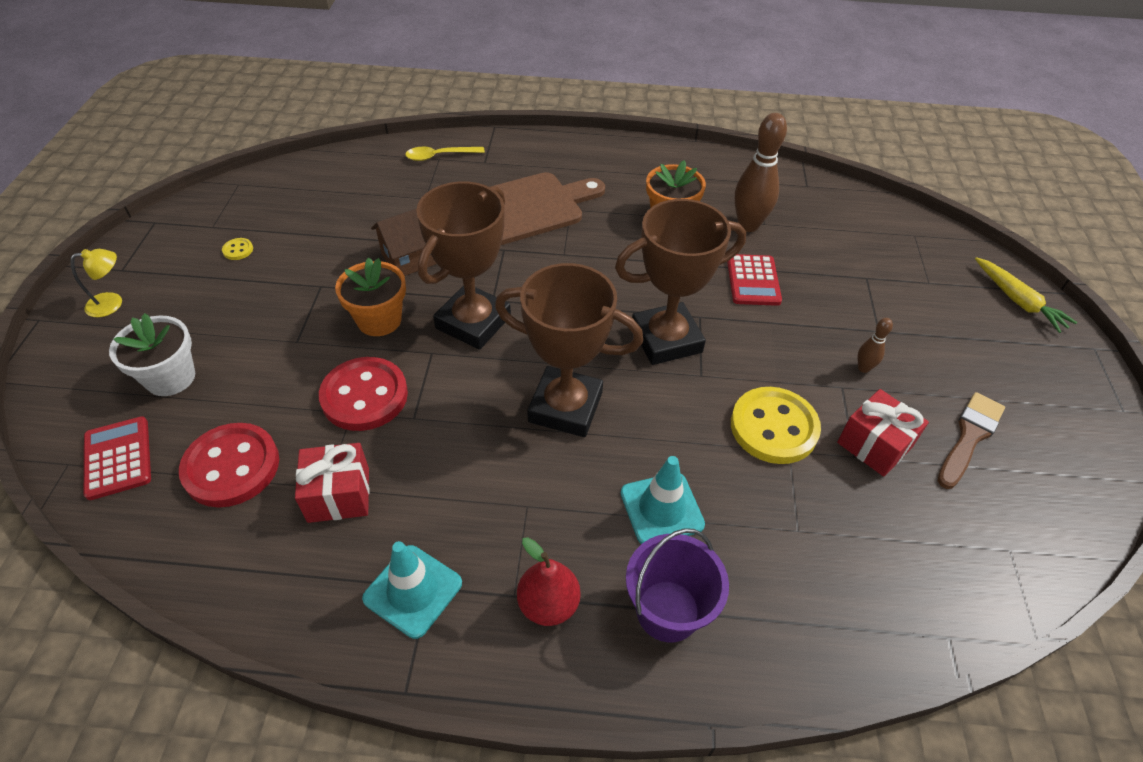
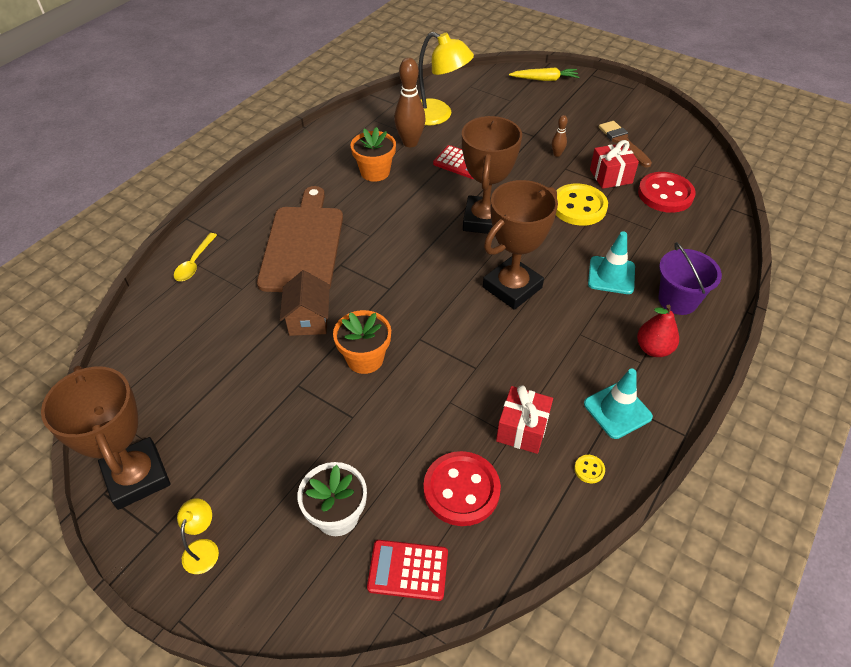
camera: 60 degrees left, 0 degrees up
(238, 250) = (204, 432): yellow button -> yellow button (589, 469)
(364, 396) = (438, 389): red button -> red button (665, 194)
(473, 322) = (404, 306): brown trophy -> brown trophy (137, 477)
(823, 229) = (438, 116): none -> yellow lamp

